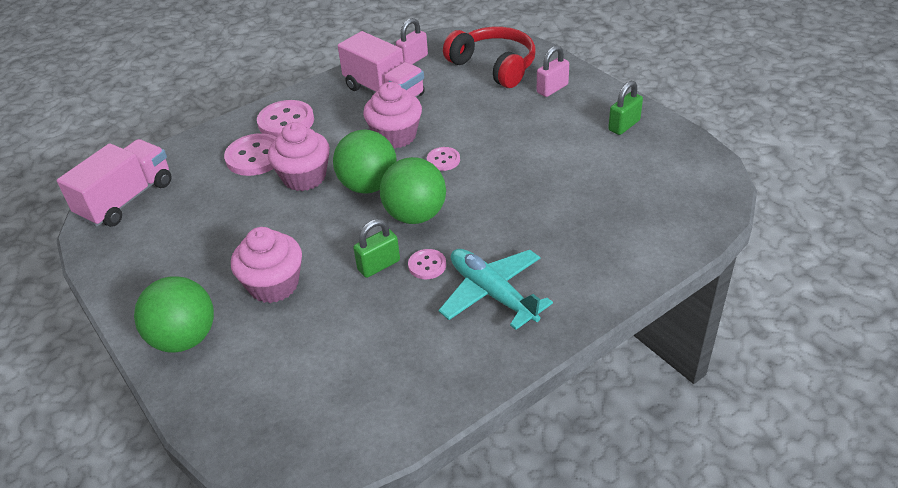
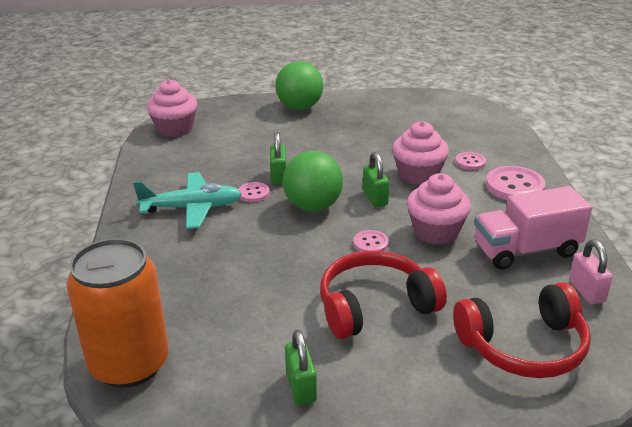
camera: 120 degrees right, 10 degrees down
(126, 199) = (462, 110): pink truck -> none
(255, 157) = (470, 162): pink button -> pink button, size x0.55
(274, 285) = (309, 139): pink cupcake -> pink cupcake (175, 129)
(368, 186) = (375, 198): green ball -> green padlock
(517, 129) = (375, 306): none -> red headphones
(552, 89) = (430, 369): pink padlock -> none
(700, 203) = (129, 364): none -> orange can

